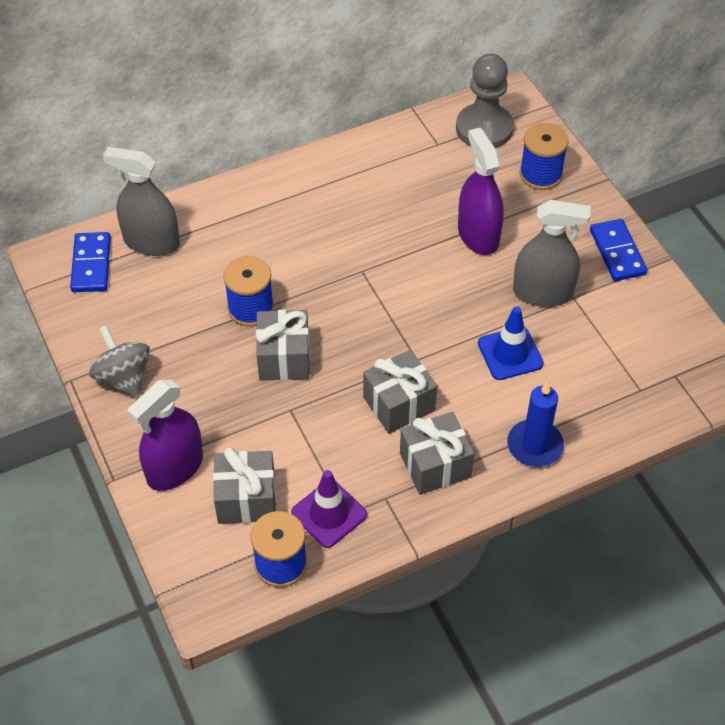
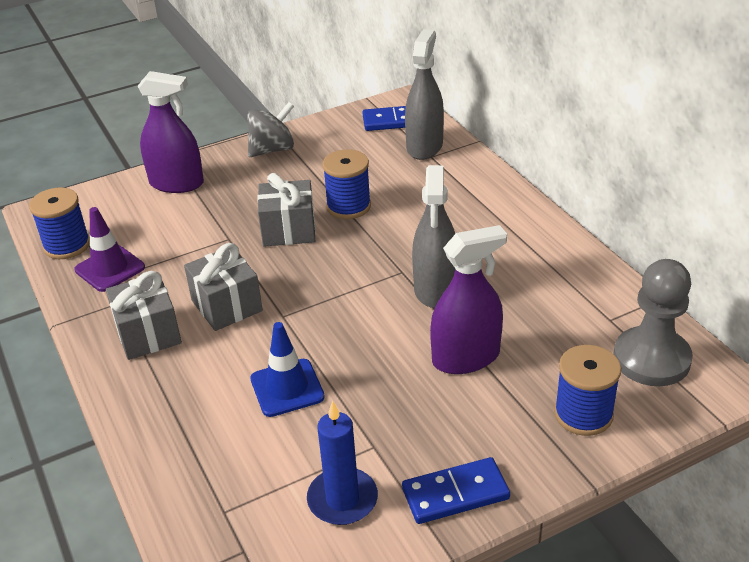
camera: 90 degrees right, 15 degrees down
(175, 468) = (176, 183): purple spray bottle -> purple spray bottle turned 150 degrees clockwise
(246, 499) = (137, 222): grey gift -> none
(534, 445) = (158, 410): blue candle -> blue candle (342, 499)
(543, 292) = (379, 416): grey spray bottle -> grey spray bottle (435, 288)

